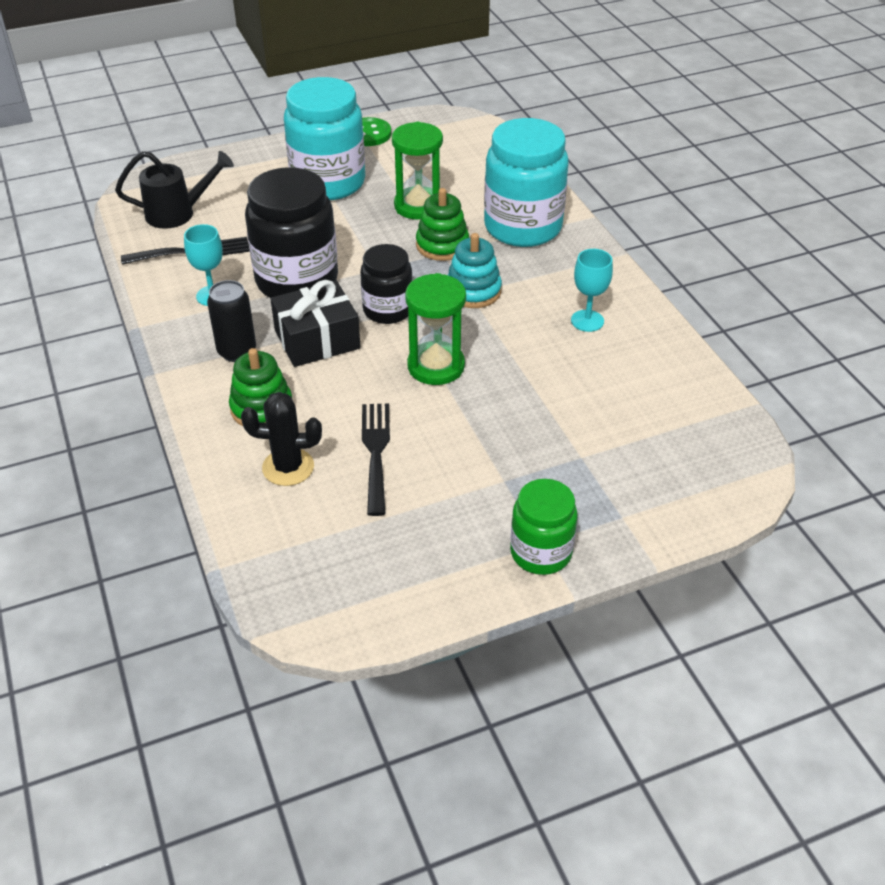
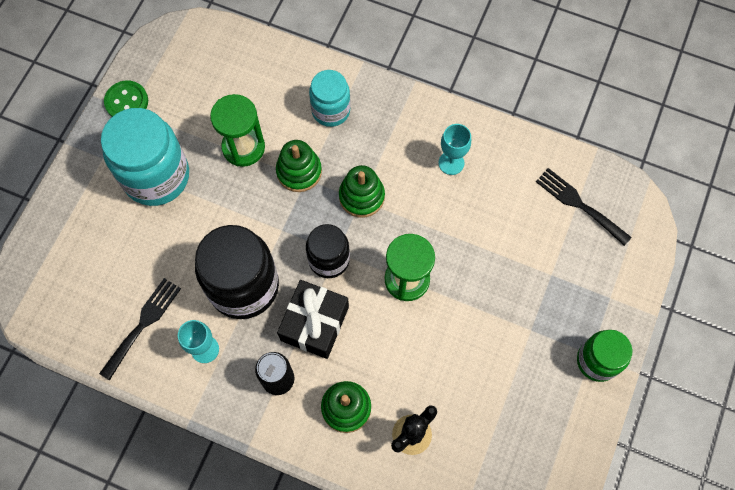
camera: 45 degrees left, 25 degrees up
(177, 213) = (86, 298): black watering can -> none
(375, 452) = (445, 376): black fork -> black fork (579, 204)
(473, 291) = (361, 196): turquoise stacking toy -> green stacking toy
(523, 227) = (331, 110): turquoise jar -> turquoise jar, size x0.59

